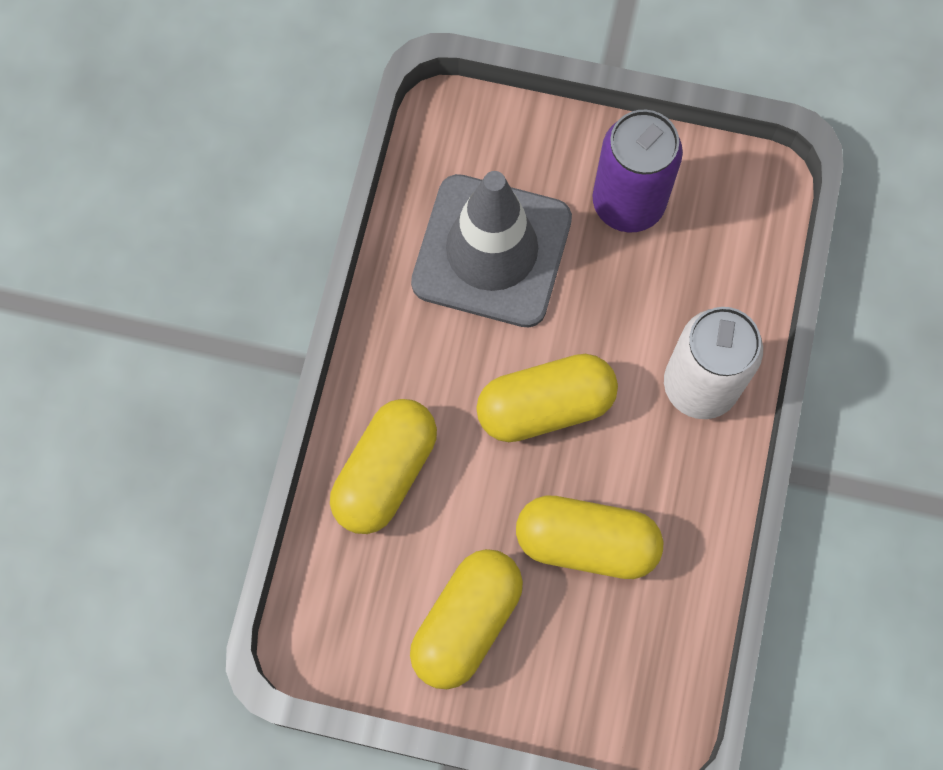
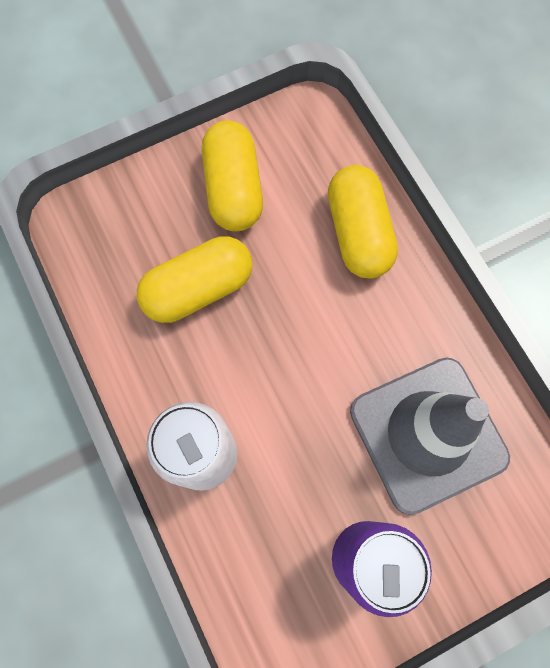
camera: 140 degrees right, 0 degrees up
(545, 406) = (297, 354): yellow capsule -> none

